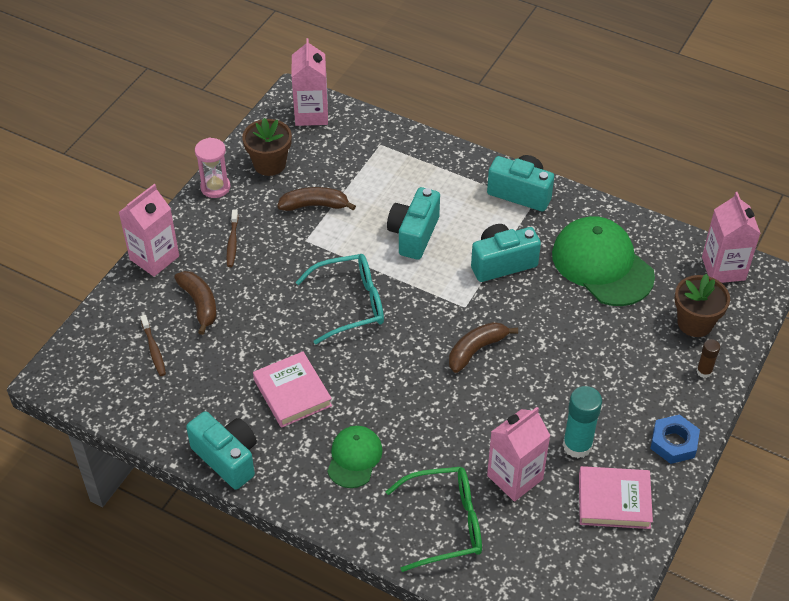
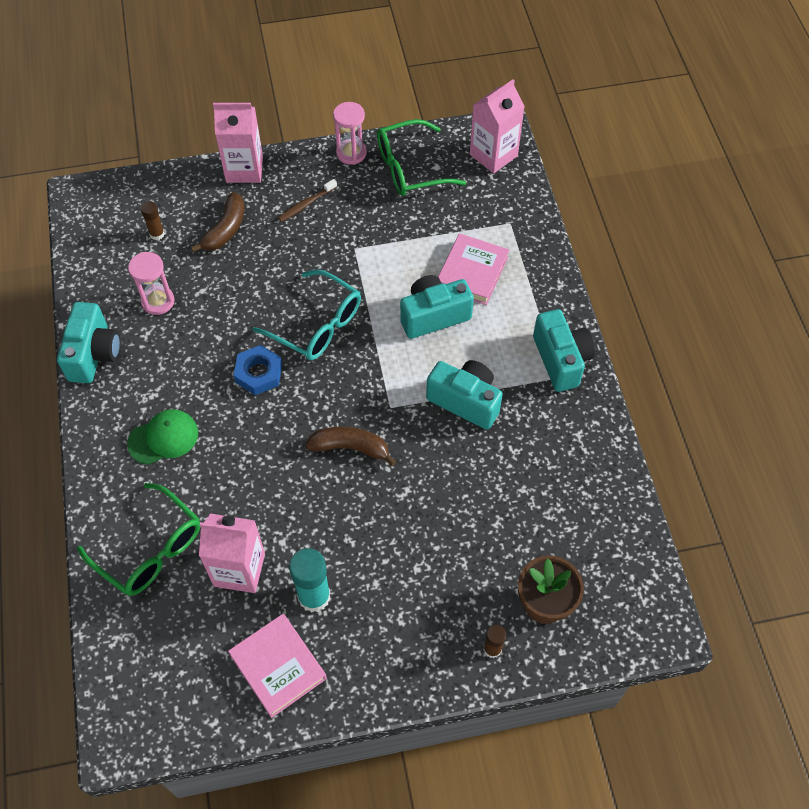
camera: 50 degrees right, 10 degrees up
(154, 349) = (157, 234): brown toothbrush -> brown glue stick
(221, 387) = (158, 301): none -> pink hourglass
(269, 164) = (410, 168): brown flower pot -> green glasses
(292, 393) = (192, 351): pink book -> pink book (472, 272)
(315, 205) = (397, 228): brown banana -> none
(602, 265) = (540, 480): green cap -> none
(673, 442) = (385, 675): blue nut -> blue nut (259, 373)
(723, 268) = (637, 585): pink carton -> none

